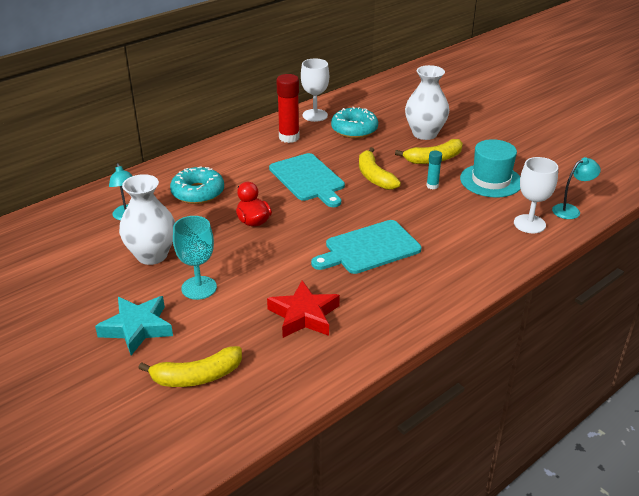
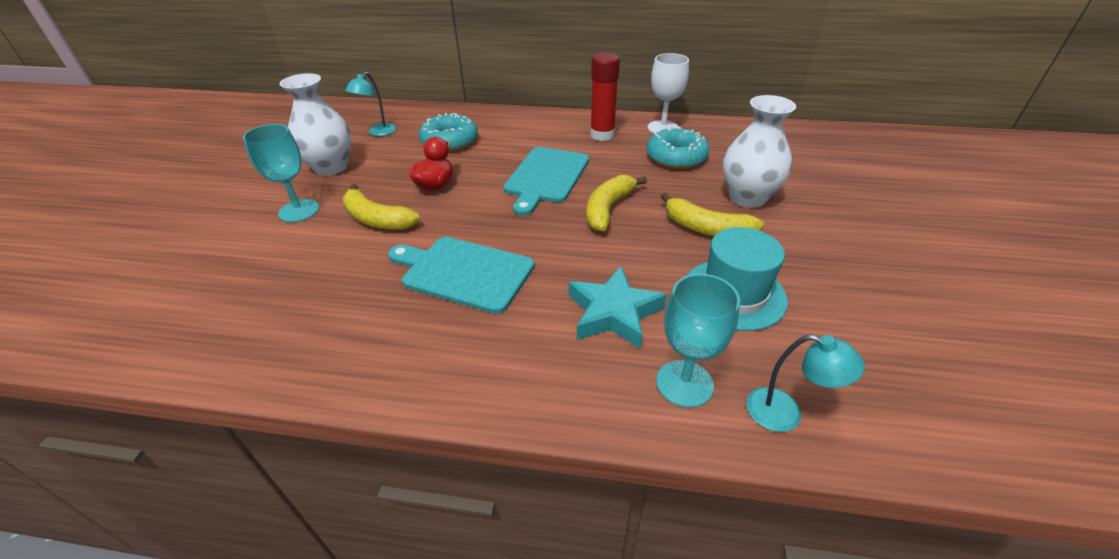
camera: 50 degrees right, 5 degrees up
(137, 328) = (214, 212): turquoise star -> turquoise star (613, 313)
(197, 376) = (151, 277): yellow banana -> yellow banana (377, 219)
(304, 315) = (296, 290): red star -> none
(432, 186) = (649, 254): turquoise glue stick -> none
(529, 224) = (684, 383): white goblet -> turquoise goblet

